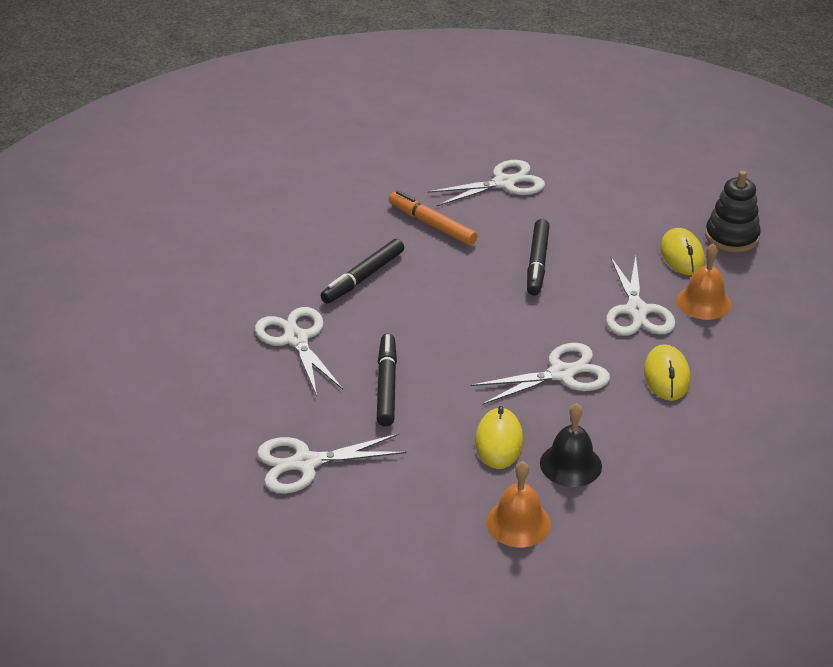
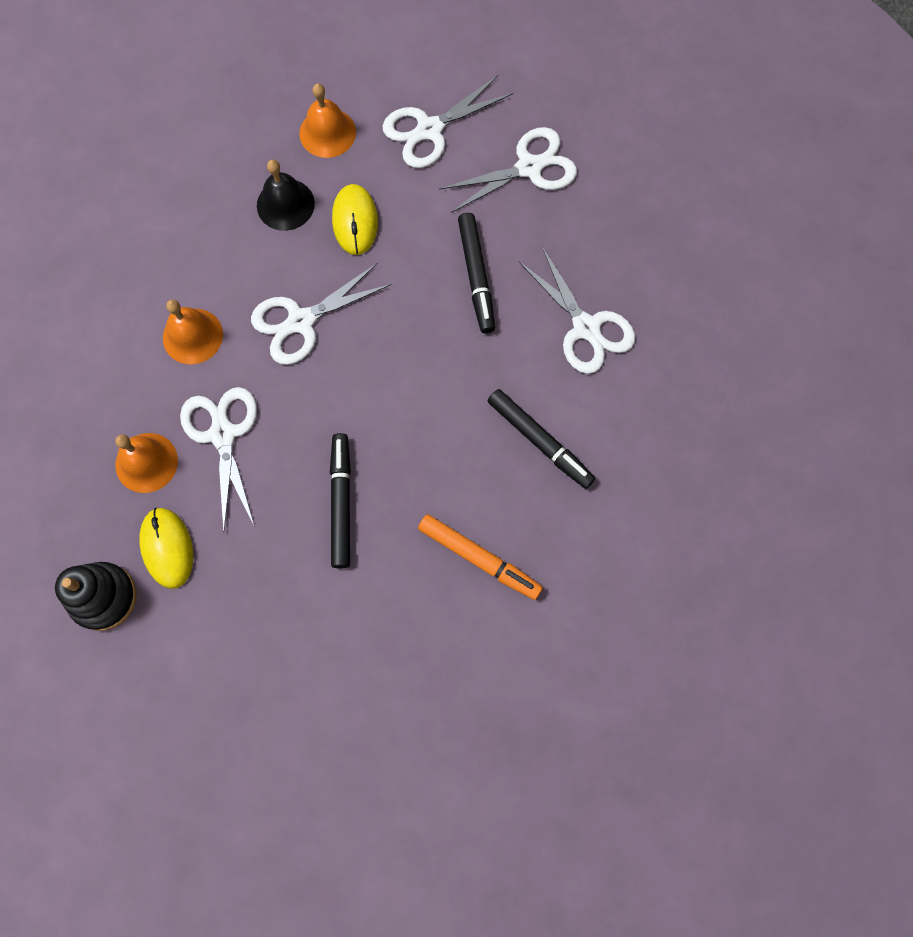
camera: 170 degrees right, 35 degrees up
(363, 277) = (540, 441): black marker -> black marker turned 105 degrees clockwise
(504, 183) = (400, 669): white scissors -> white scissors (429, 130)
(666, 376) = (192, 336): yellow mouse -> orange bell

